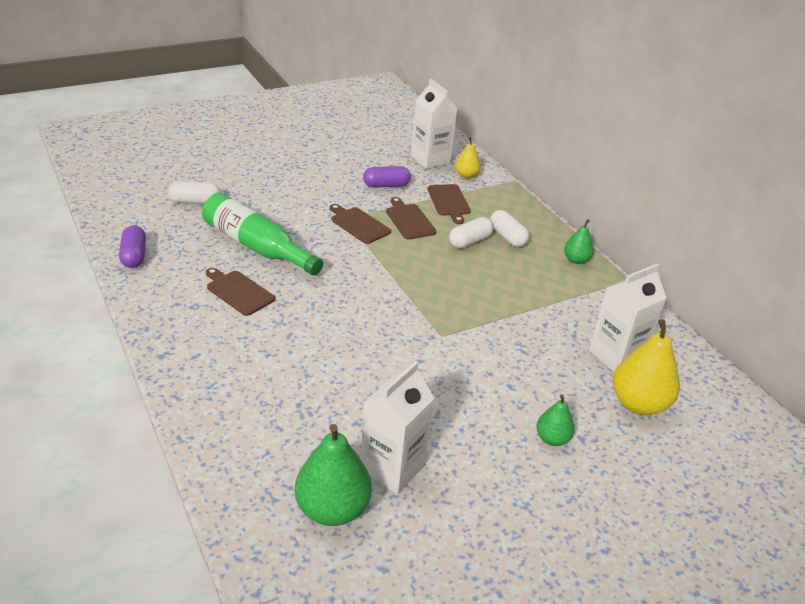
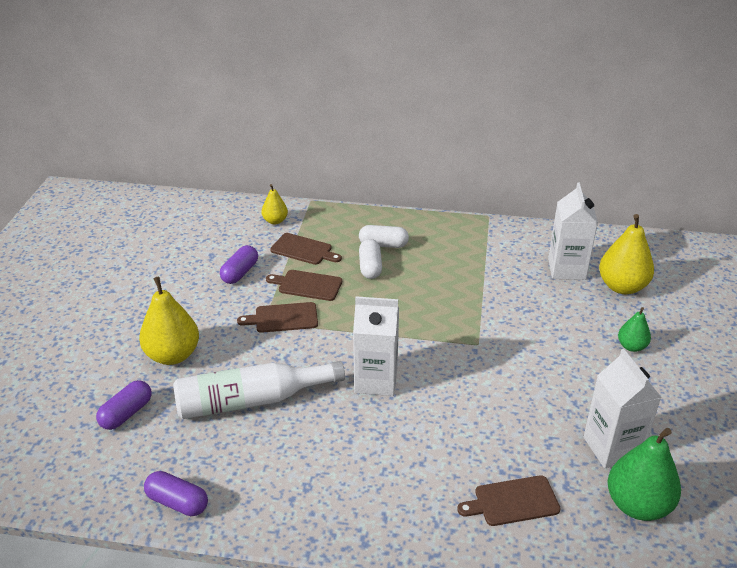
camera: 50 degrees left, 0 degrees up
(195, 201) = (126, 413): white capsule -> purple capsule
(238, 292) = (312, 444): brown cutting board -> brown cutting board (513, 501)
(256, 246) = (251, 400): green bottle -> white bottle
(268, 195) = (173, 355): none -> yellow pear
(430, 159) = (228, 228): white carton -> white carton (376, 380)
(576, 260) = (444, 227): green pear -> none

